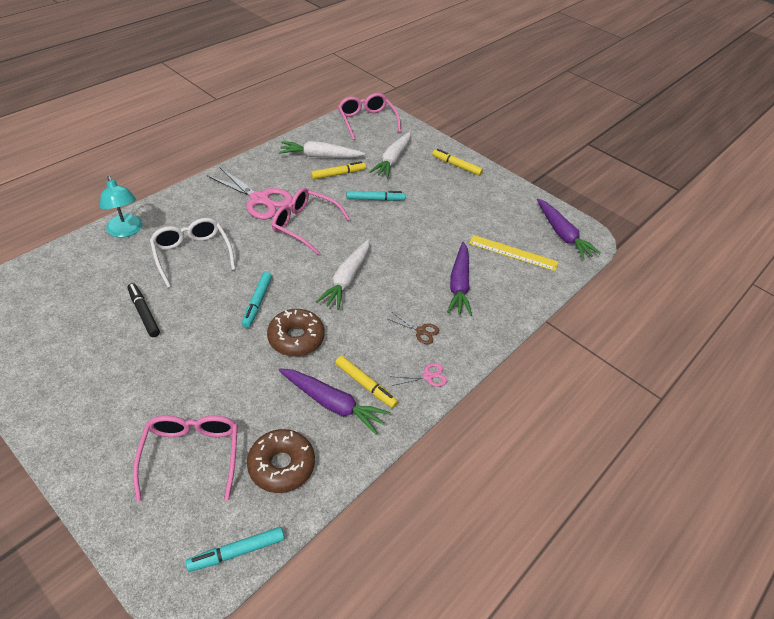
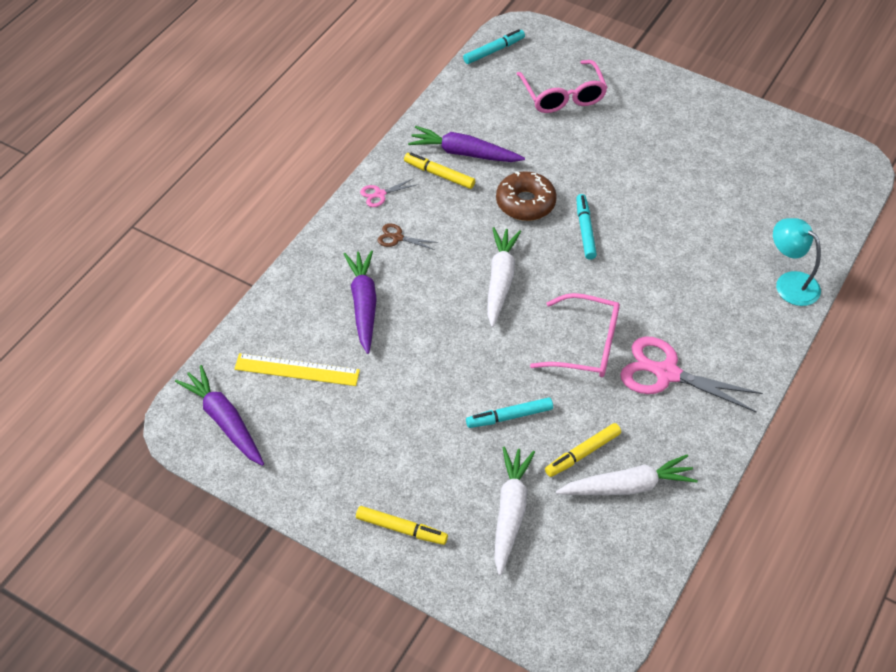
camera: 170 degrees right, 5 degrees up
(144, 313) = (690, 194): black marker -> none
(192, 254) = (693, 270): white glasses -> none
(281, 465) = (487, 102): brown donut -> none
(366, 121) = (590, 608): pink glasses -> none

